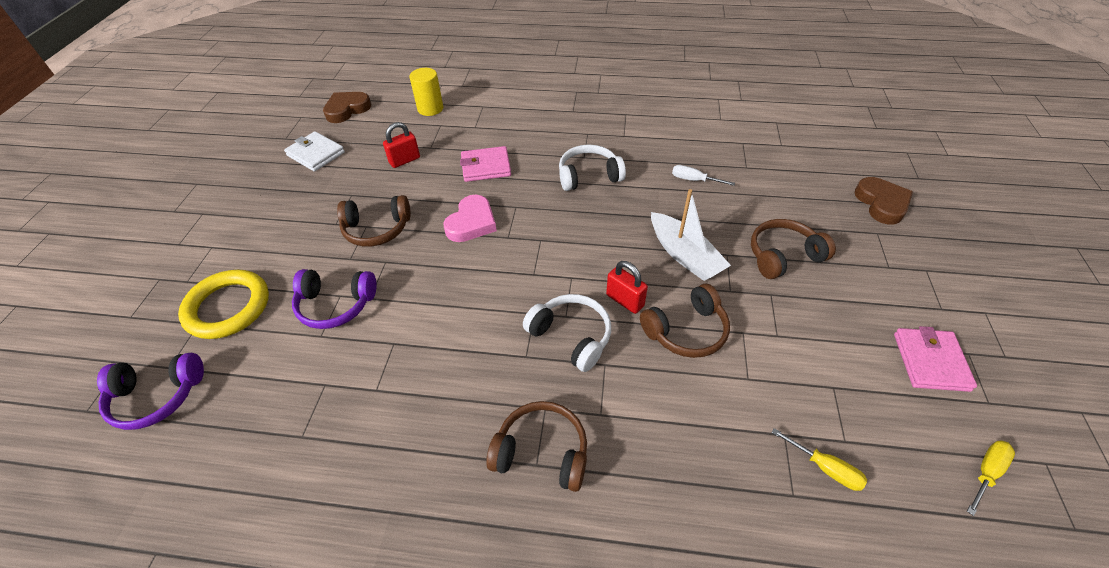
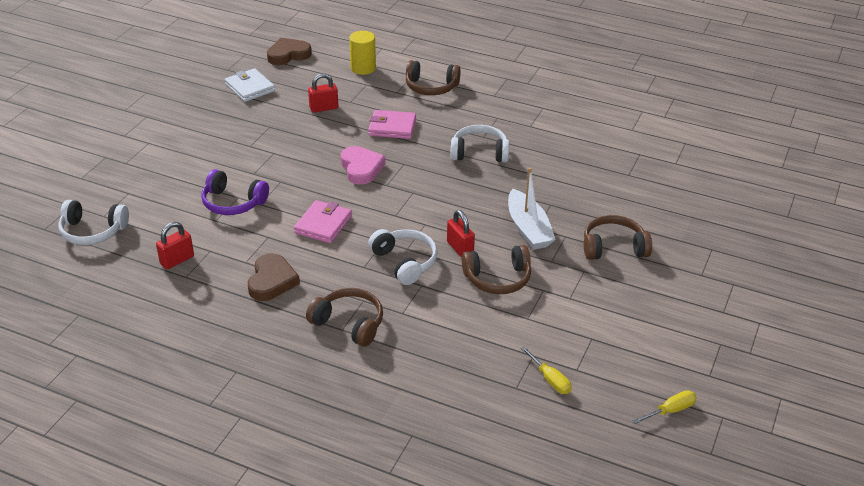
camera: 15 degrees right, 10 degrees down
(157, 396) = (93, 231): purple headphones -> white headphones
(228, 307) = (153, 187): yellow ring -> none
(283, 412) = (177, 260): none -> red padlock
(377, 229) = (282, 157): brown headphones -> brown headphones (431, 87)
(472, 223) = (361, 168): pink heart -> pink heart turned 60 degrees counterclockwise
(694, 180) = (573, 175): white screwdriver -> none
(881, 203) = (734, 228): brown heart -> brown heart (272, 281)
(930, 361) = (683, 341): pink wallet -> pink wallet (323, 224)

